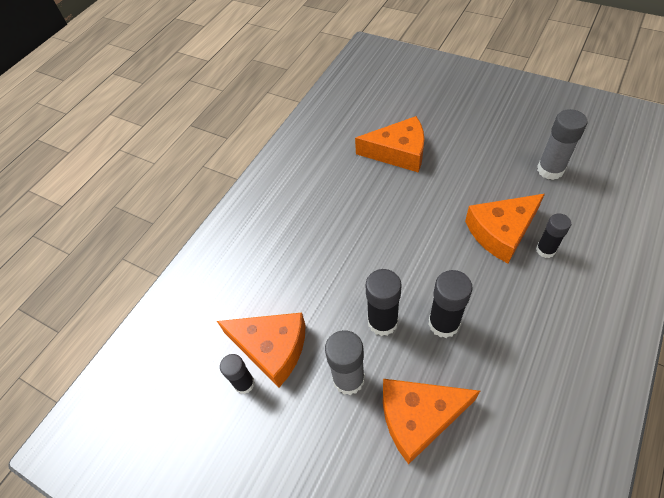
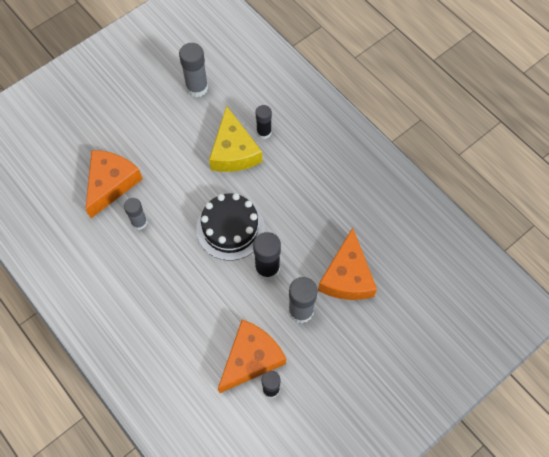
camera: 75 degrees left, 10 degrees up
(372, 189) = (139, 222): none -> grey glue stick
(409, 266) = (230, 228): none -> black cake
(443, 323) = (288, 228): black glue stick -> none
(501, 232) = (233, 151): orange cheese -> yellow cheese

